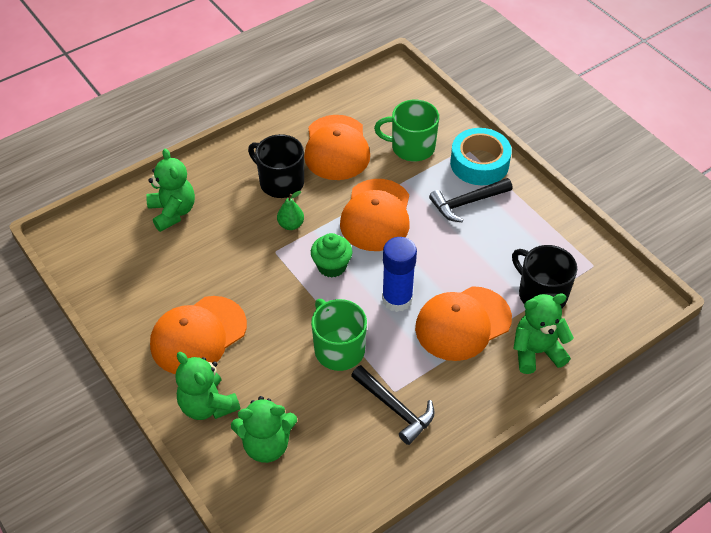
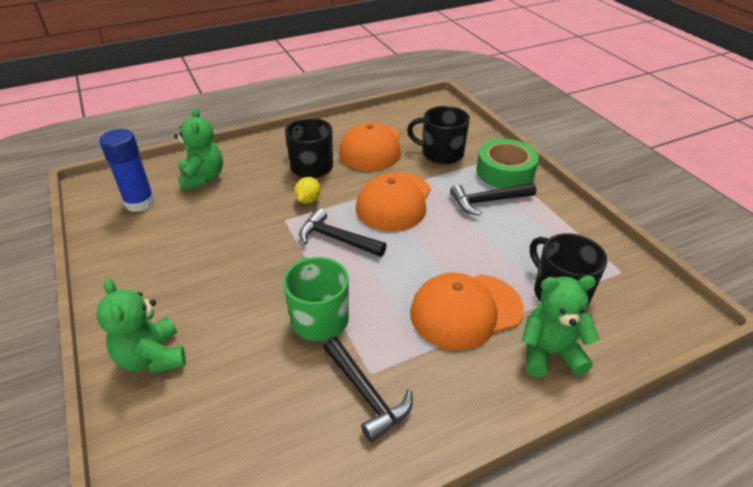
camera: 10 degrees right, 10 degrees down
(198, 335) = (176, 284): orange cap -> none
(266, 445) = (199, 413): green teddy bear -> none
(291, 225) = (308, 200): green pear -> yellow lemon
(331, 266) = (337, 239): green cupcake -> black hammer
(397, 299) = (397, 277): blue glue stick -> blue glue stick (140, 203)
(411, 147) = (441, 153): green mug -> black mug
(479, 163) = (505, 172): turquoise tape -> green tape

